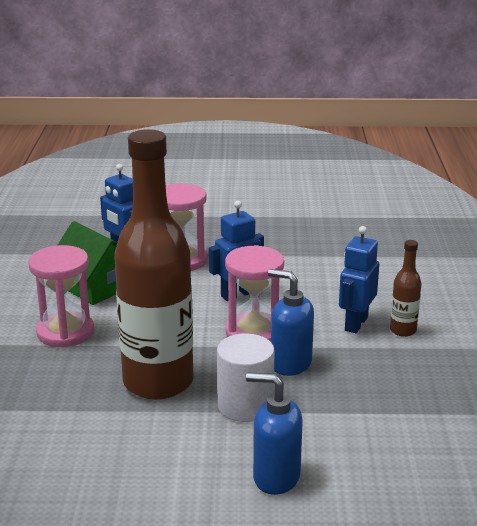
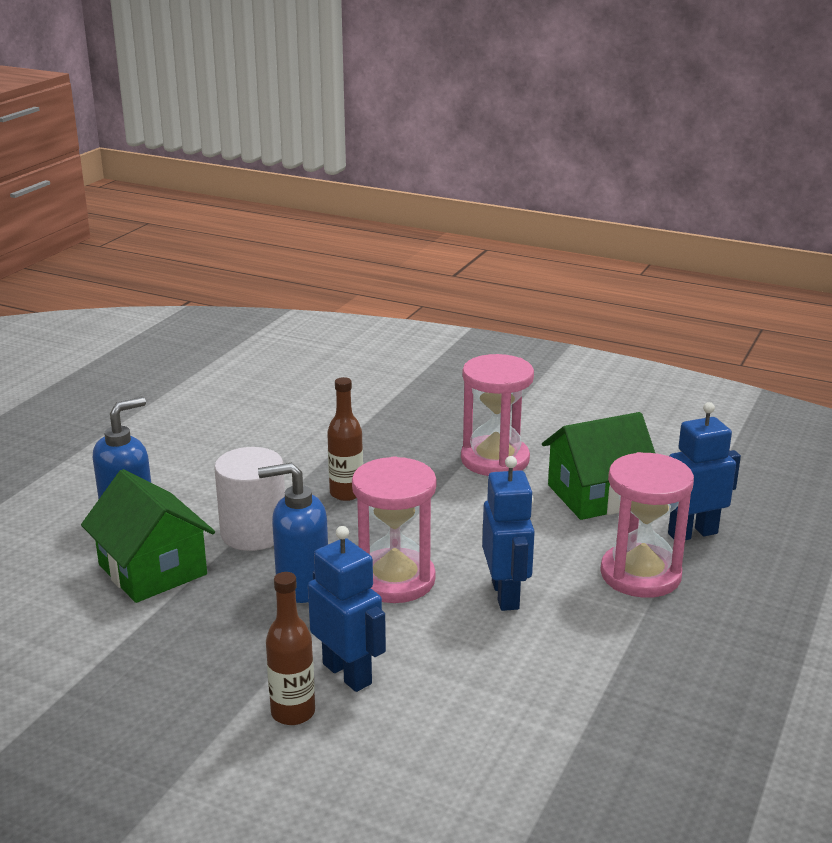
camera: 115 degrees right, 0 degrees up
(158, 382) = (346, 493): brown bottle -> brown bottle, size x0.41
(290, 364) = (302, 586): blue soap dispenser -> blue soap dispenser turned 150 degrees counterclockwise
(329, 434) = (152, 569): none -> green house

